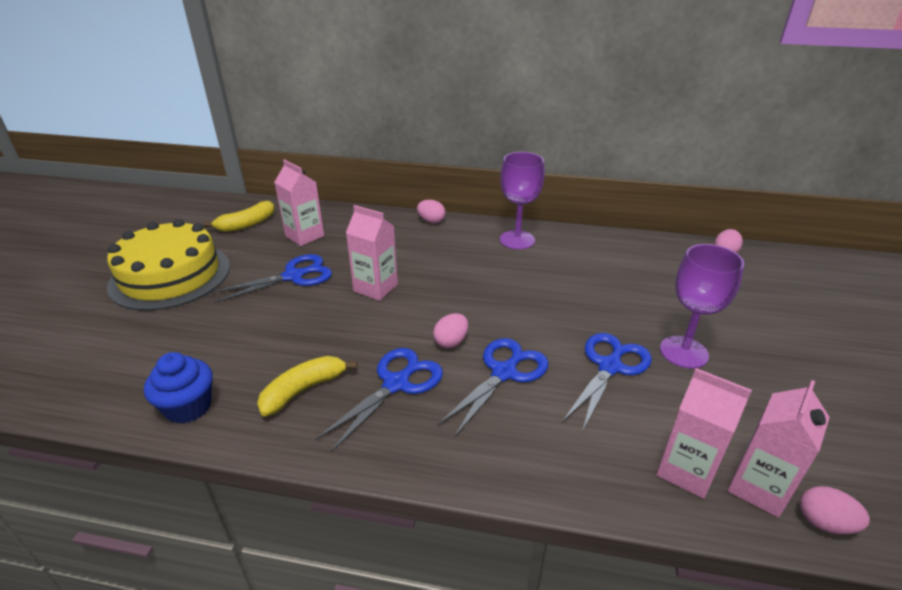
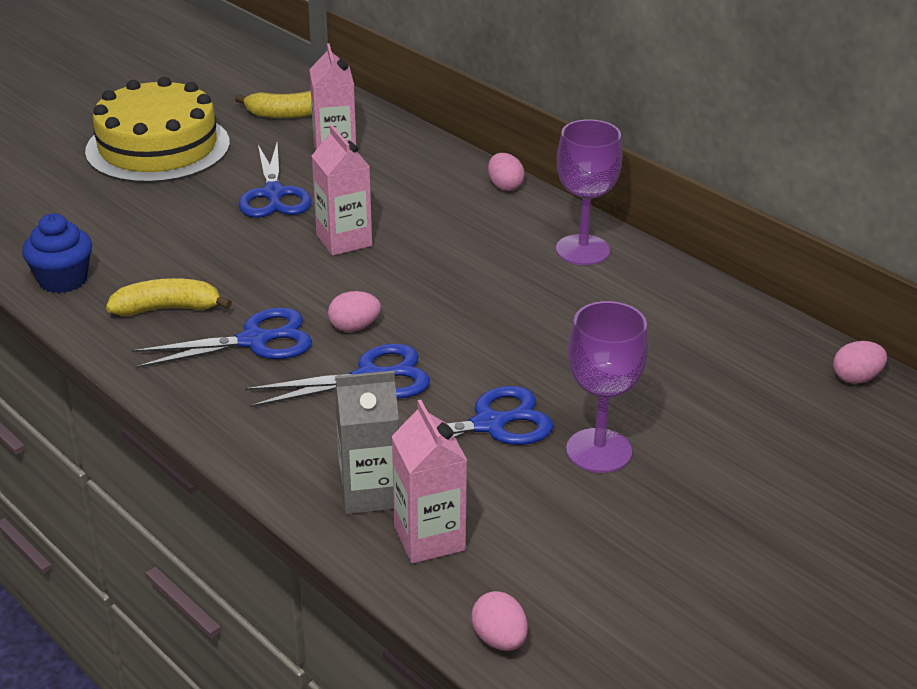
camera: 35 degrees right, 0 degrees up
(293, 276) = (274, 194): blue scissors -> blue scissors turned 75 degrees clockwise
(609, 459) = (369, 493): none -> grey carton
(758, 488) = (479, 585): pink carton -> none

